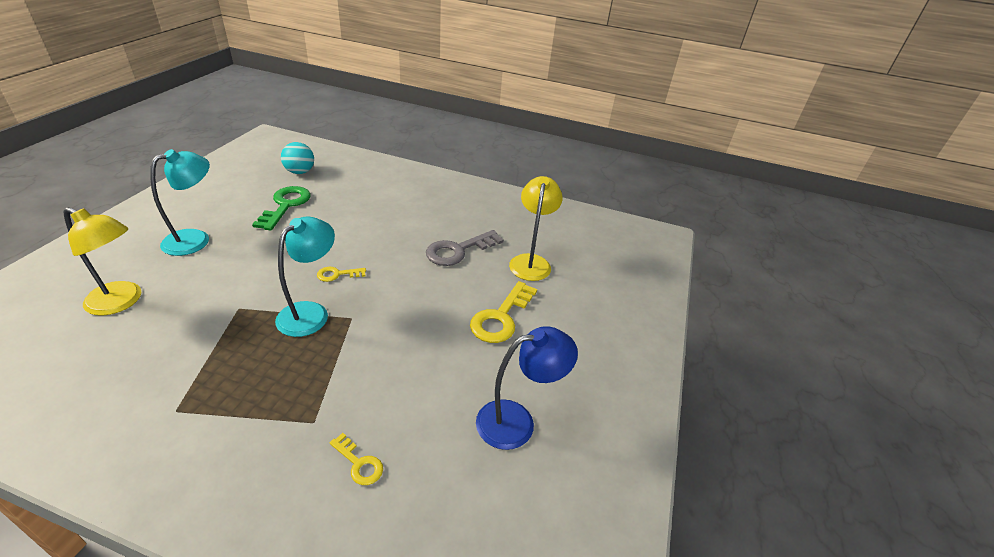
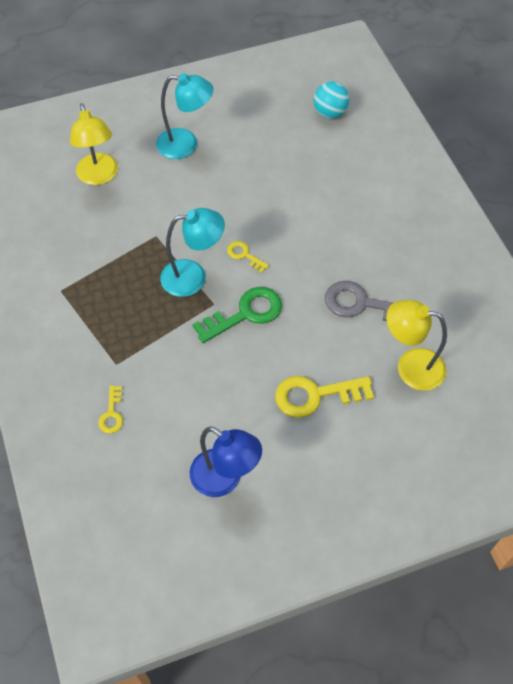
camera: 55 degrees right, 20 degrees up
(285, 205) = (279, 149): green key -> green key (245, 313)
(531, 262) = (410, 366): yellow lamp -> yellow lamp turned 135 degrees counterclockwise

